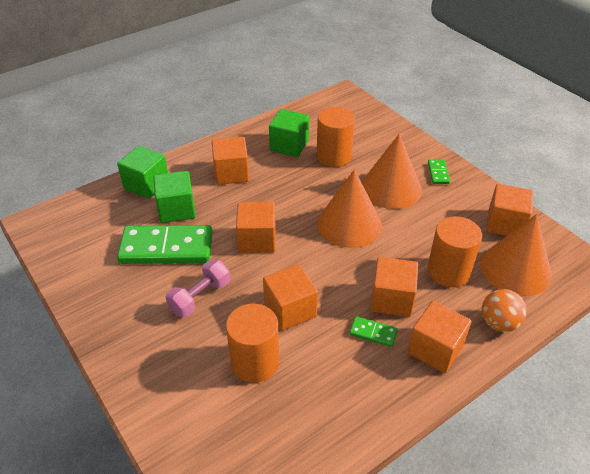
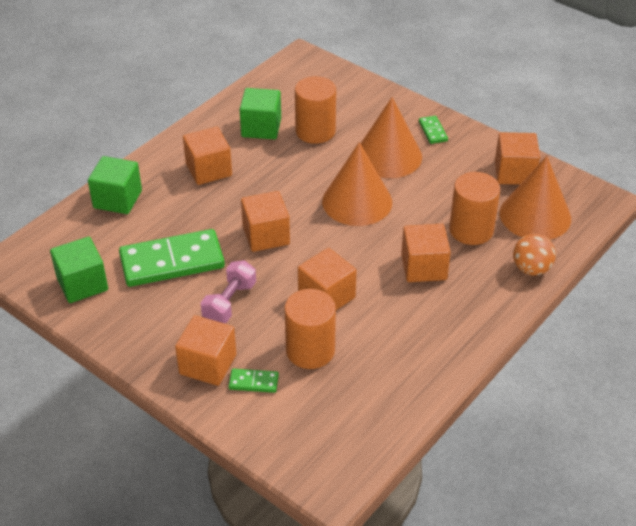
camera: 15 degrees left, 0 degrees up
(177, 209) = (165, 220): green cube -> green cube (82, 284)
(373, 333) = (415, 301): green domino -> green domino (253, 382)
(435, 349) = (478, 304): orange cube -> orange cube (208, 364)

